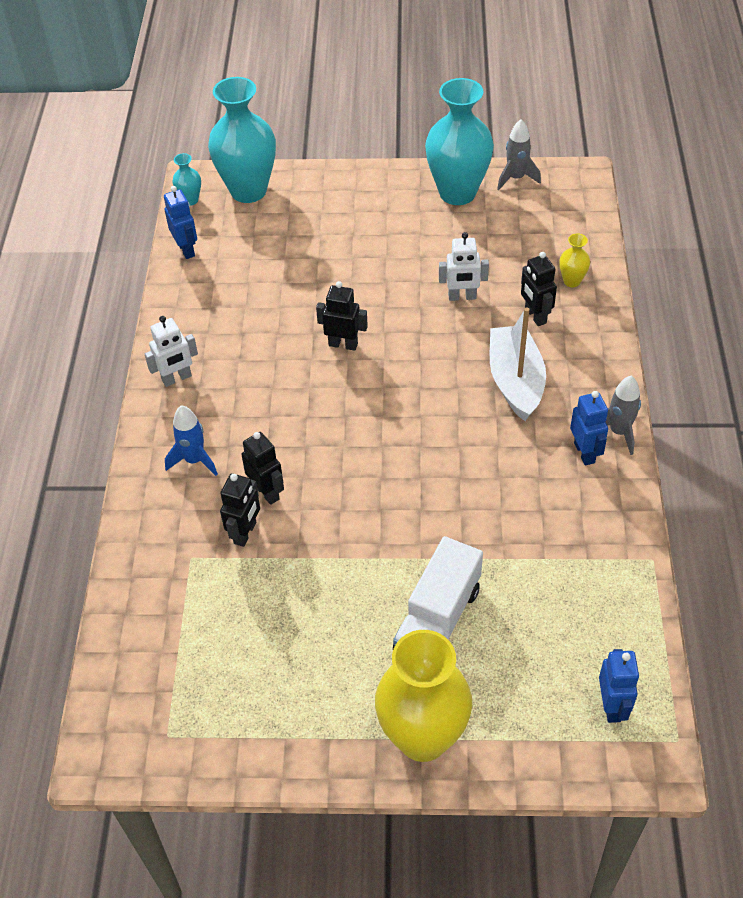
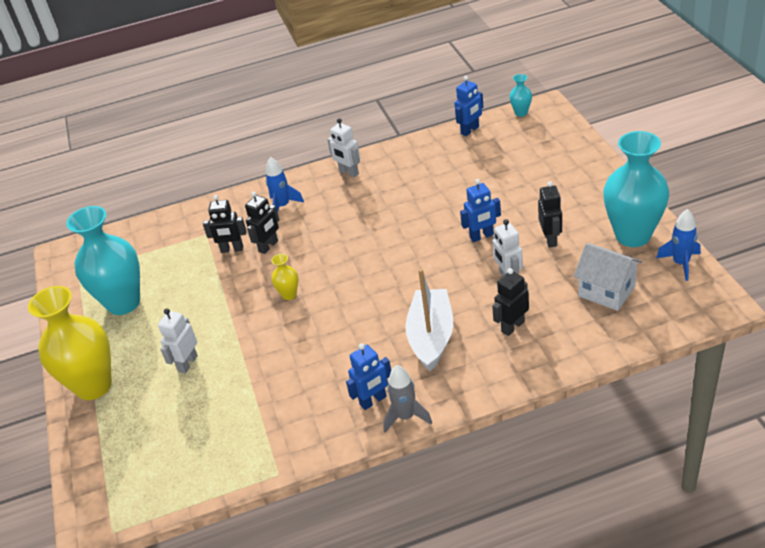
camera: 75 degrees right, 10 degrees down
(248, 191) = (551, 133): turquoise vase -> turquoise vase (123, 303)
(343, 344) = (420, 233): black robot -> black robot (550, 239)
(437, 620) = (187, 363): white truck -> white robot
(515, 381) = (431, 337): white boat -> white boat turned 60 degrees counterclockwise
(516, 178) = (681, 263): grey rocket -> blue rocket
(524, 236) = (607, 291): none -> white house
(571, 281) = (570, 337): yellow vase -> yellow vase (289, 294)
(612, 706) = (135, 483): blue robot -> blue robot (481, 236)

